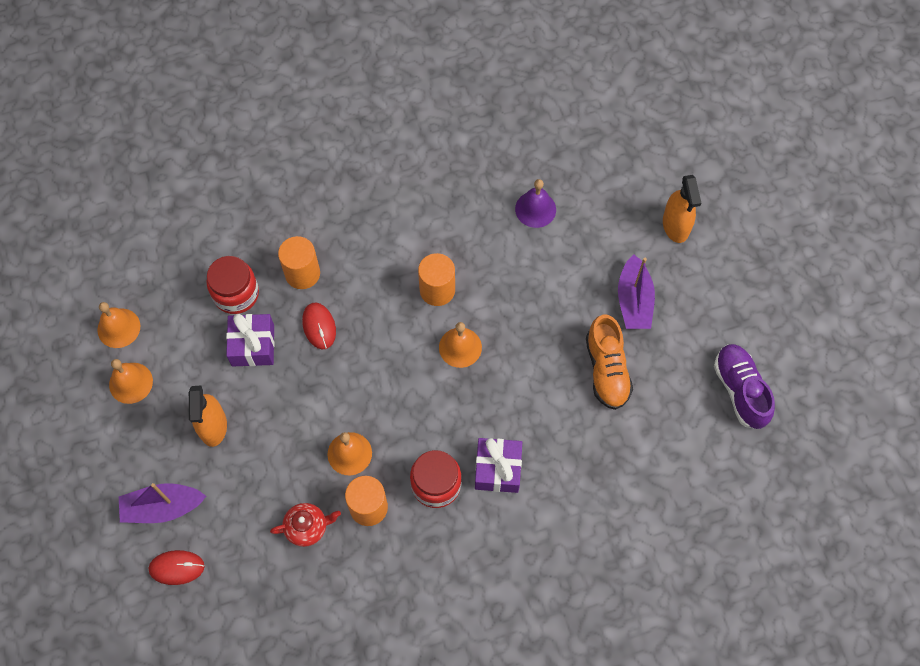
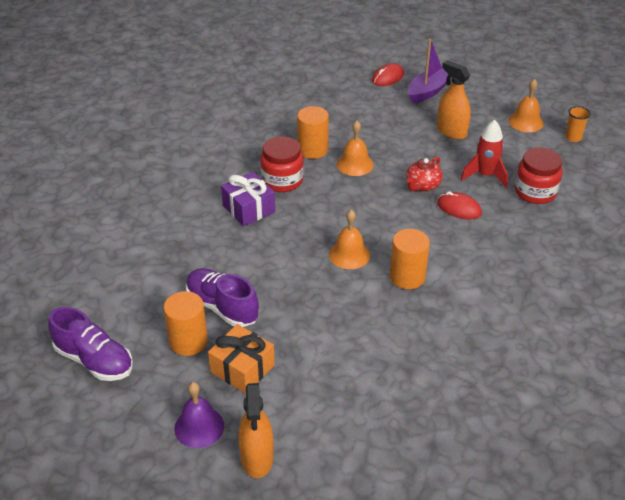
camera: 140 degrees right, 25 degrees down
(118, 328) = (573, 138): orange bell -> orange cup
(253, 345) = (485, 175): purple gift -> red rocket
(302, 273) = (511, 228): orange cylinder -> orange cylinder (188, 341)
(307, 527) = (338, 124): red teapot -> red teapot (422, 185)
(535, 209) = (398, 384): purple bell -> purple bell (199, 427)
(606, 370) = (222, 307): orange shoe -> purple shoe
(634, 301) = (242, 368): purple boat -> orange gift
(675, 226) = (257, 458): orange spray bottle -> orange spray bottle turned 135 degrees counterclockwise

